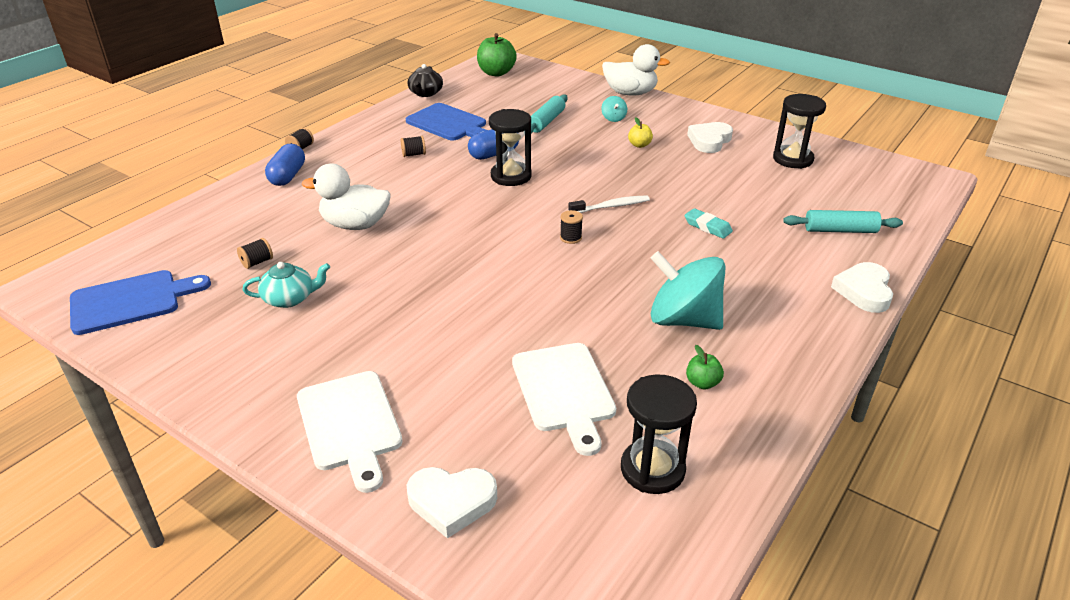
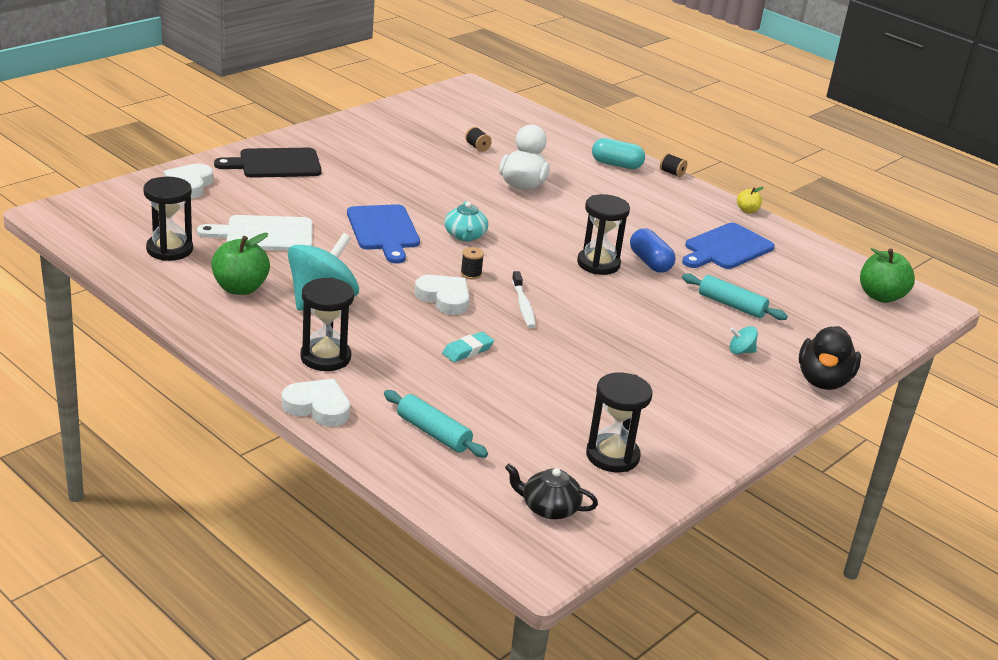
camera: 95 degrees right, 5 degrees down
(131, 301) = (442, 109): blue cutting board -> blue cutting board (384, 230)
(287, 176) = (616, 165): blue capsule -> turquoise capsule
(290, 298) = (424, 155): turquoise teapot -> turquoise teapot (465, 236)
(350, 424) = (275, 164): white cutting board -> black cutting board
(414, 154) = (653, 222): black spool -> none
(425, 93) = (810, 245): black teapot -> black teapot (549, 508)
(630, 93) = (823, 381): white duck -> black duck
(639, 145) = (664, 353): yellow apple -> yellow apple (747, 210)
(702, 383) = (240, 288): green apple -> green apple, size x1.92
(709, 141) = (672, 406): white heart -> white heart (444, 298)
(784, 300) = (325, 357): none -> black hourglass
(840, 230) = (433, 433): turquoise rolling pin -> turquoise rolling pin turned 60 degrees counterclockwise

